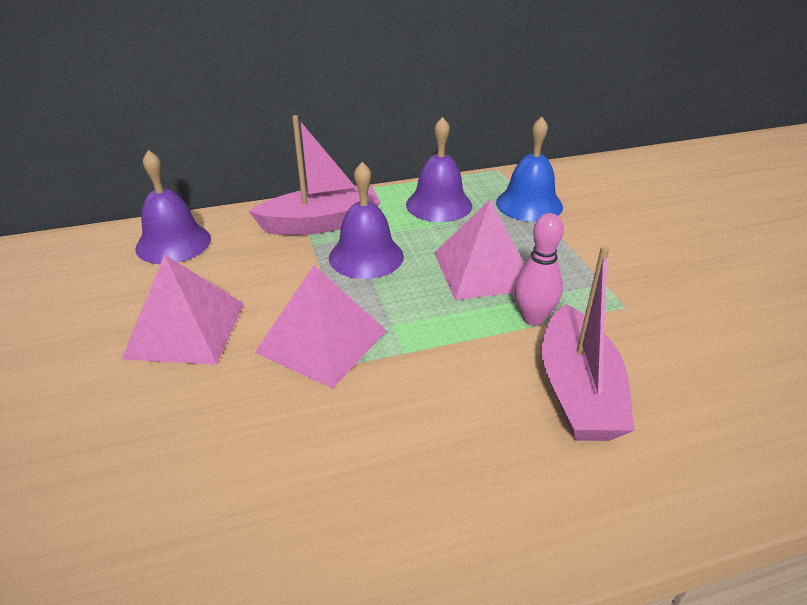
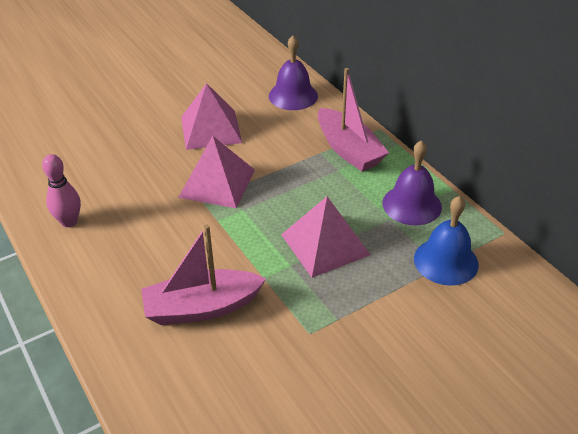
camera: 75 degrees right, 5 degrees up
(366, 256) = (316, 181): purple bell -> none
(533, 318) = (274, 278): pink bowling pin -> pink bowling pin (69, 222)

